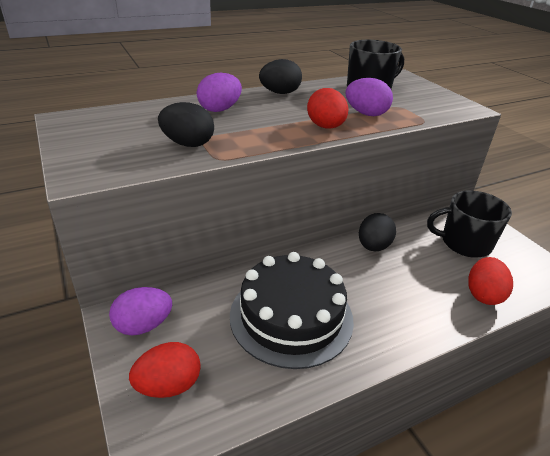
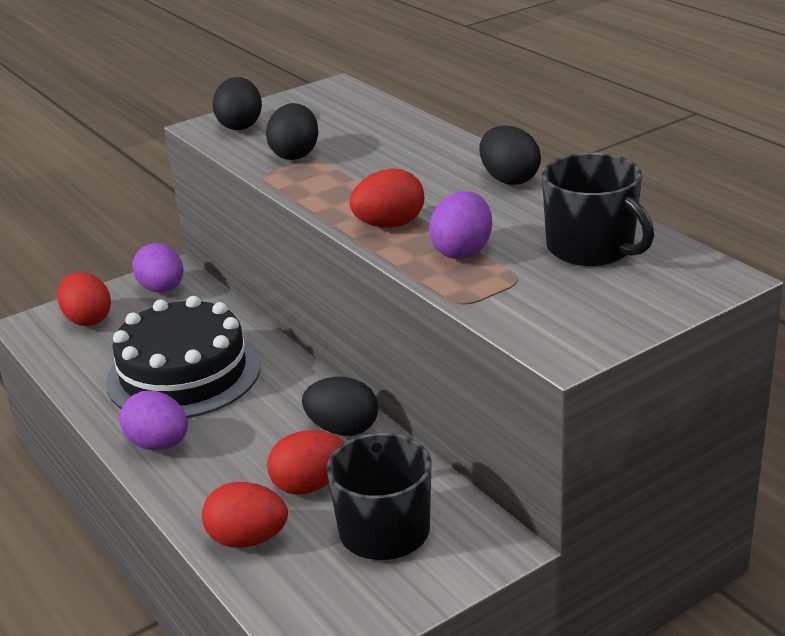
camera: 85 degrees right, 5 degrees down
(100, 160) = (240, 126): none -> black egg
(220, 109) = (412, 152): purple egg -> purple egg (159, 444)
(429, 265) = (310, 485): none -> red egg

